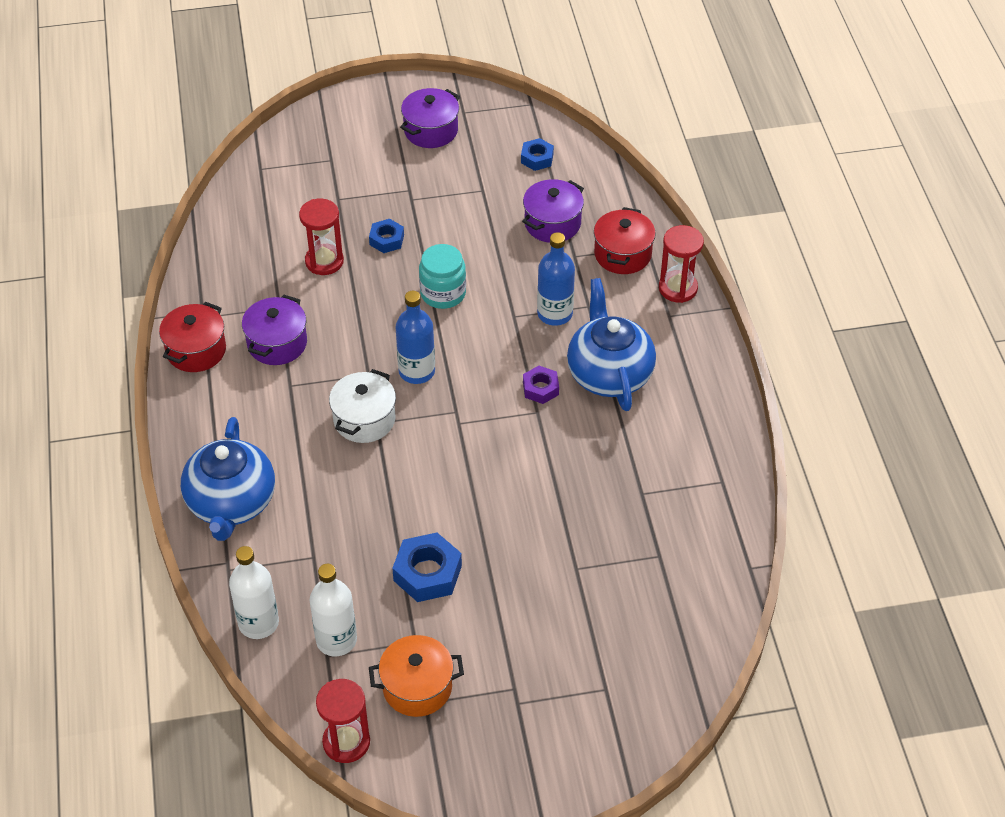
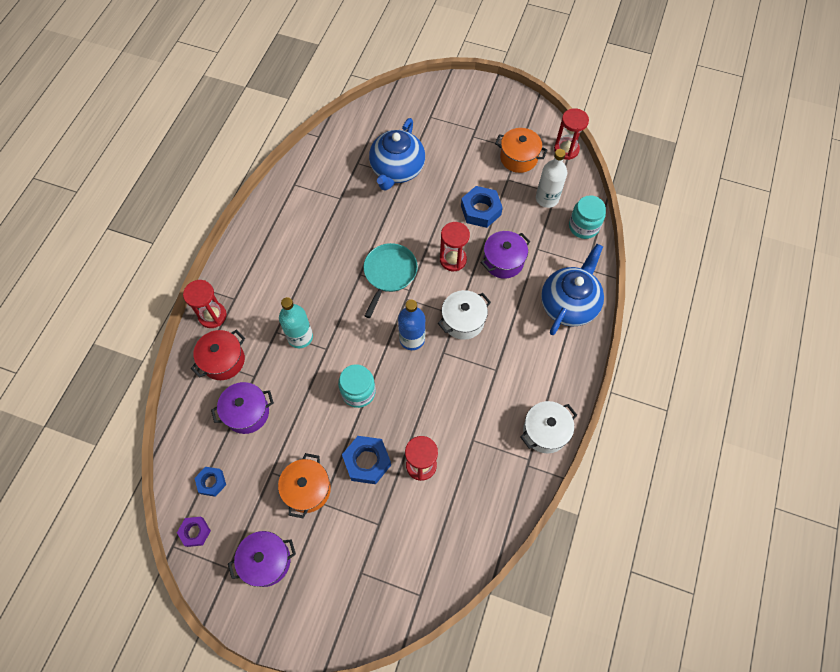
camera: 150 degrees left, 15 degrees up
(196, 350) = (545, 431): red pot -> white pot
(258, 623) = (583, 226): white bottle -> turquoise jar
(277, 343) = (488, 408): purple pot -> purple pot (503, 261)
(387, 240) = (367, 461): blue nut -> blue nut, size x1.64
(425, 486) = (453, 259): none -> red hourglass
(433, 193) = (307, 489): none -> orange pot
(499, 430) = (389, 273): none -> turquoise pan
(540, 388) = (347, 288): purple nut -> purple nut (195, 532)
(555, 314) = (300, 337): blue bottle -> turquoise bottle
(609, 373) = (300, 278): blue teapot -> blue teapot (397, 170)

